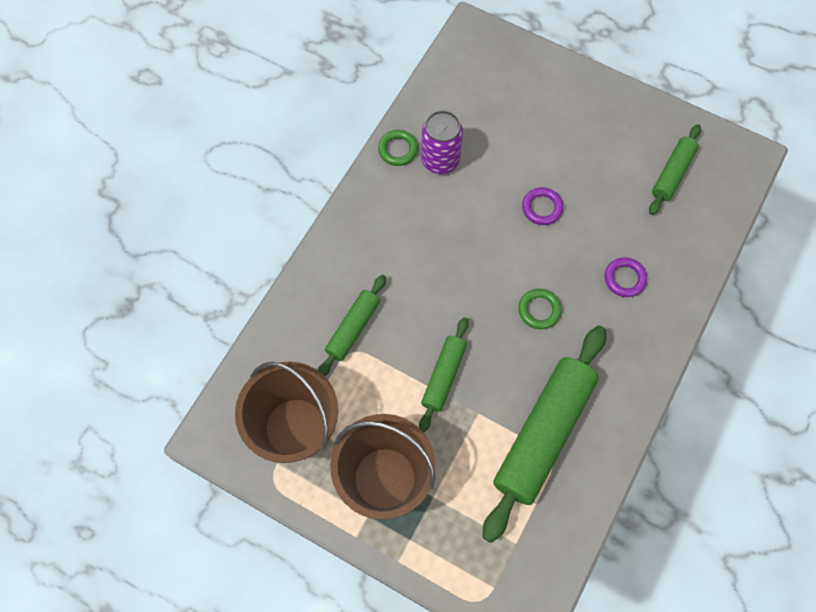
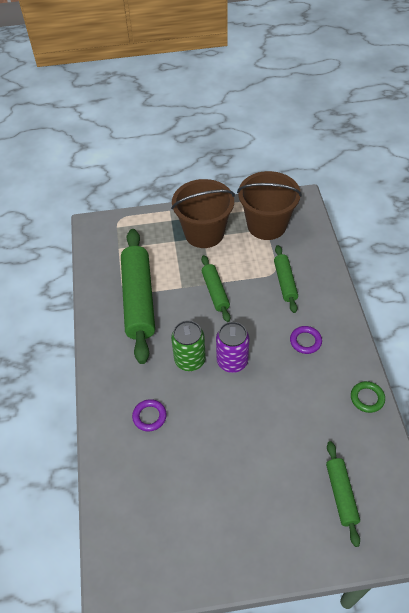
camera: 145 degrees right, 15 degrees down
(440, 160) = (334, 411): purple can -> purple can (232, 361)
(539, 310) = (190, 360): green ring -> green can
(542, 208) = (239, 426): purple ring -> purple ring (305, 341)
(672, 173) = (165, 524): green rolling pin -> green rolling pin (341, 494)

